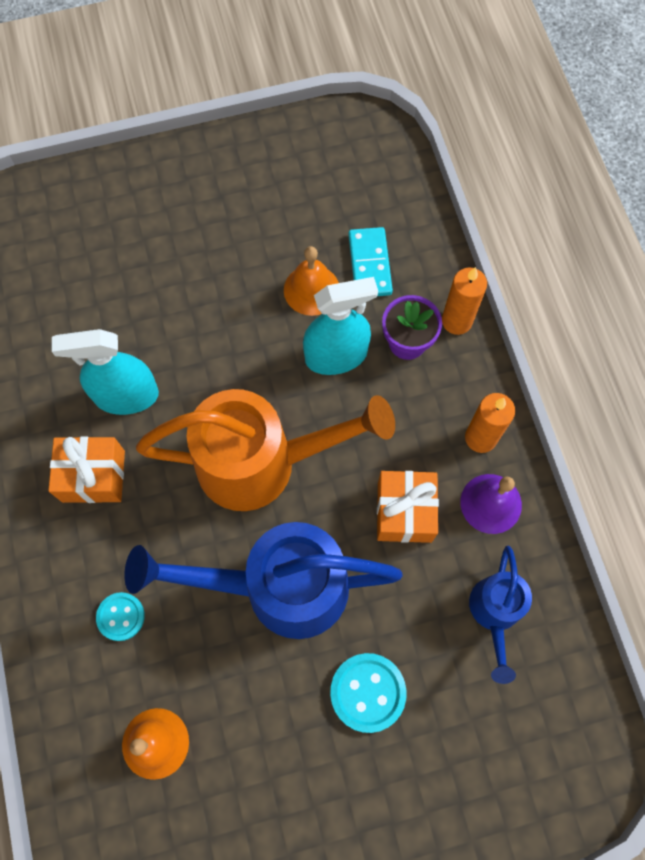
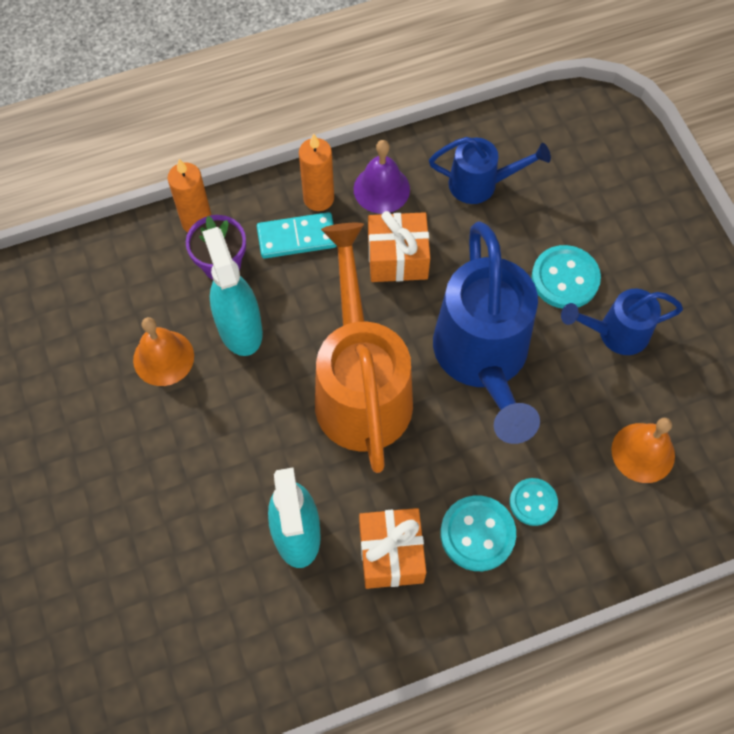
camera: 95 degrees left, 5 degrees down
(98, 558) = (477, 534): none -> turquoise button
(295, 739) = (615, 333): none -> blue watering can
(369, 264) = (132, 304): turquoise domino -> turquoise domino (297, 238)

